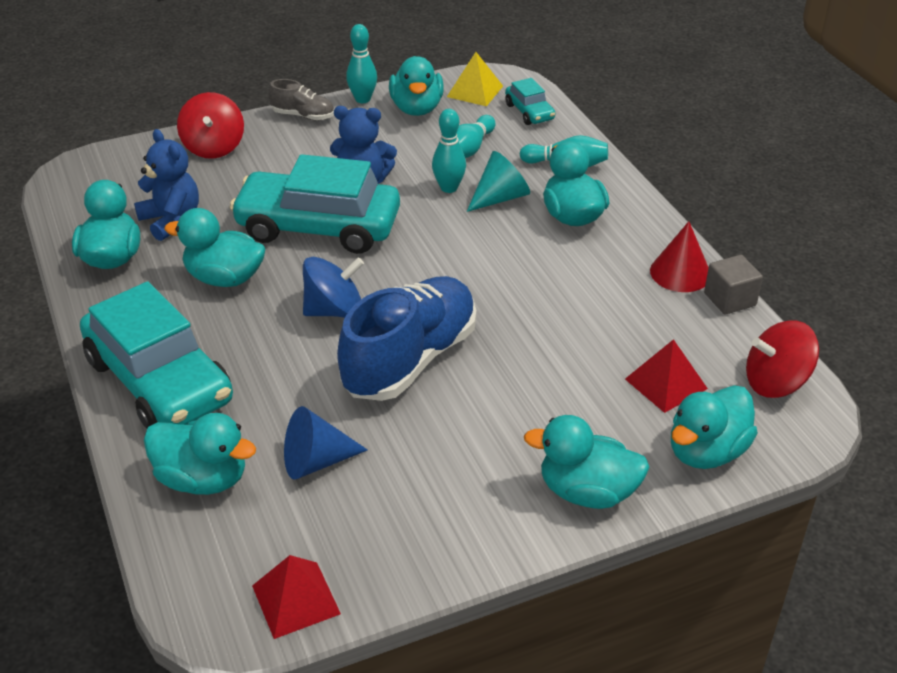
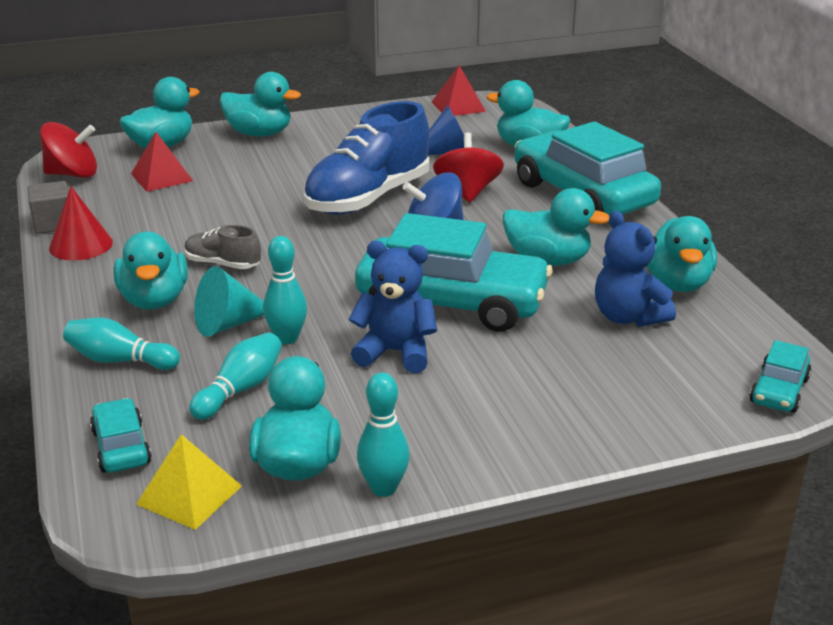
camera: 175 degrees left, 10 degrees down
(86, 166) = (779, 391): none -> turquoise car
(214, 147) = (609, 411): red spinning top -> red spinning top (467, 192)
(303, 116) = (482, 460): grey shoe -> grey shoe (222, 264)

